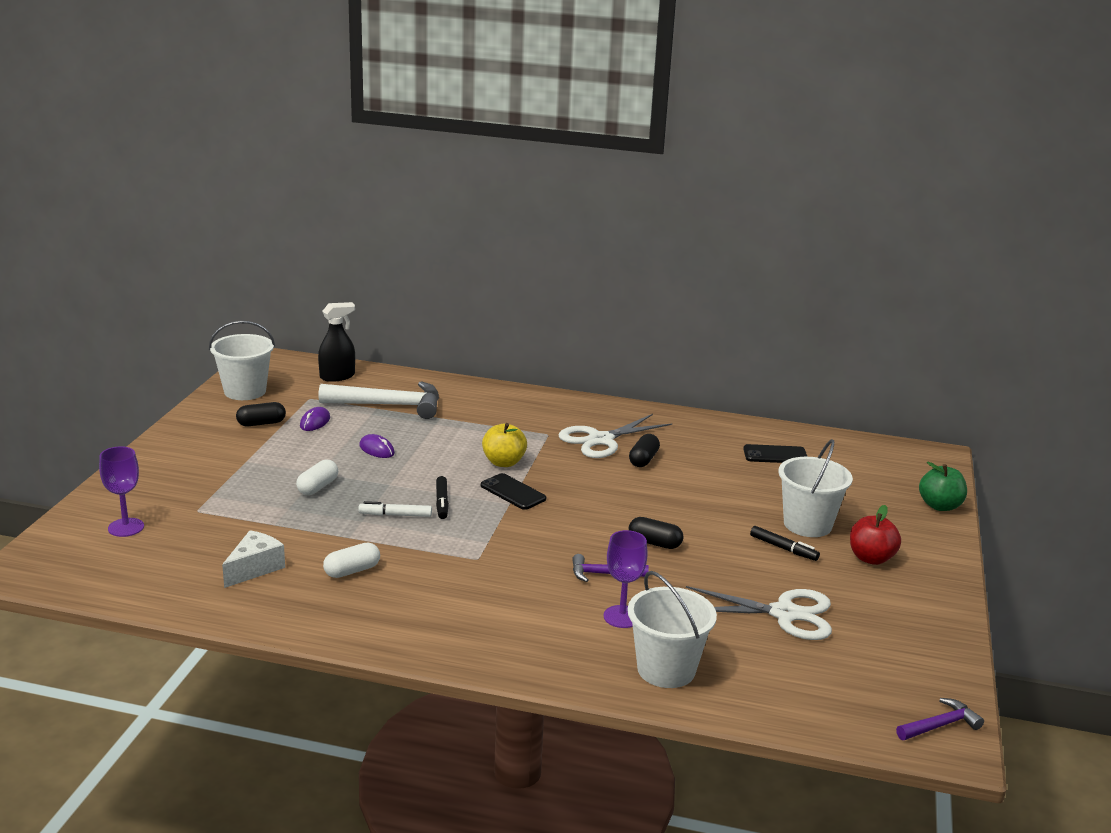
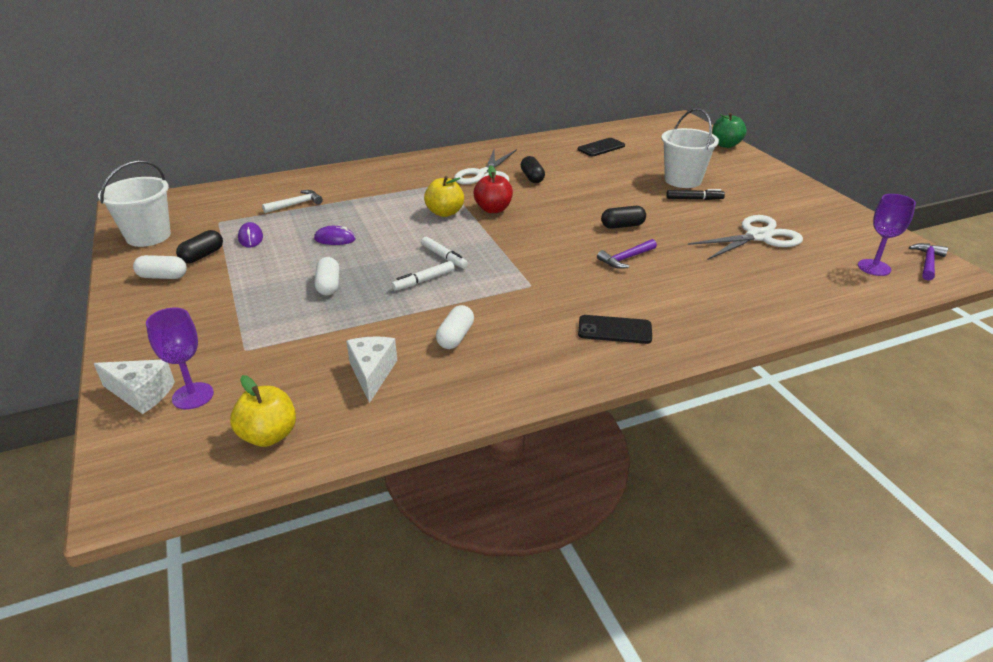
camera: 35 degrees left, 10 degrees up
(99, 511) = (141, 394): none -> white cheese
(136, 576) = (269, 435): none -> yellow apple
(214, 430) = (163, 276): none -> white capsule
(337, 376) = (219, 198): black spray bottle -> none
(389, 405) = (296, 204): white hammer -> white hammer, size x0.51
(442, 502) = (444, 257): black marker -> white marker
(513, 492) = (483, 230): black phone -> black phone (614, 330)
(622, 617) = (681, 281): purple goblet -> purple goblet (874, 267)
(666, 669) = (759, 302): white bucket -> none
(871, 558) = (743, 186): red apple -> red apple (493, 209)

